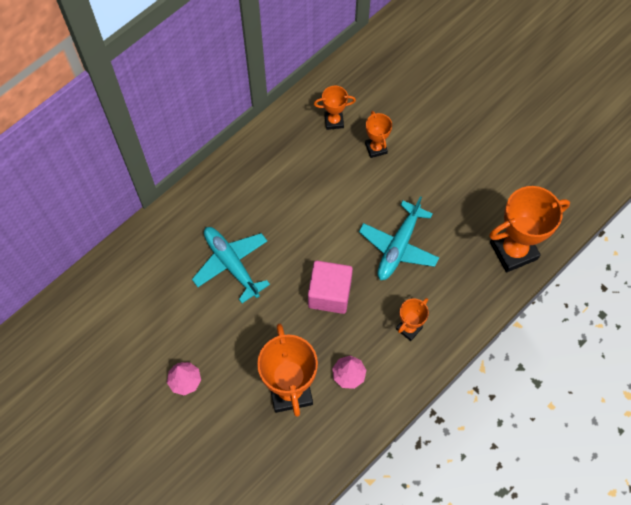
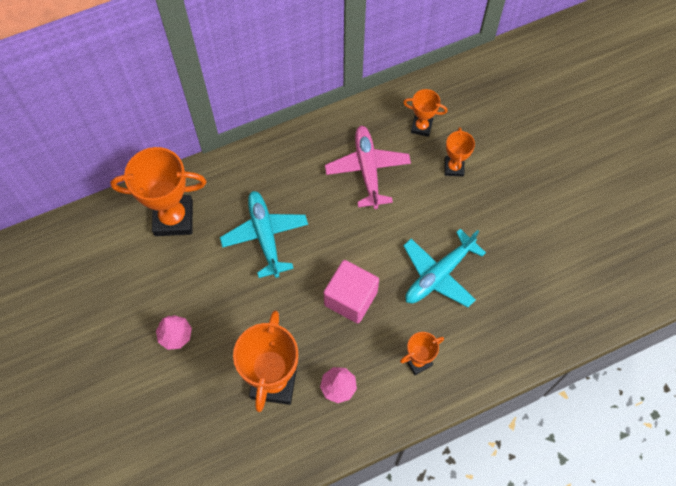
camera: 20 degrees right, 0 degrees up
(300, 174) = (367, 169): none -> pink plane
(513, 251) = (558, 319): orange trophy -> orange trophy (173, 218)

